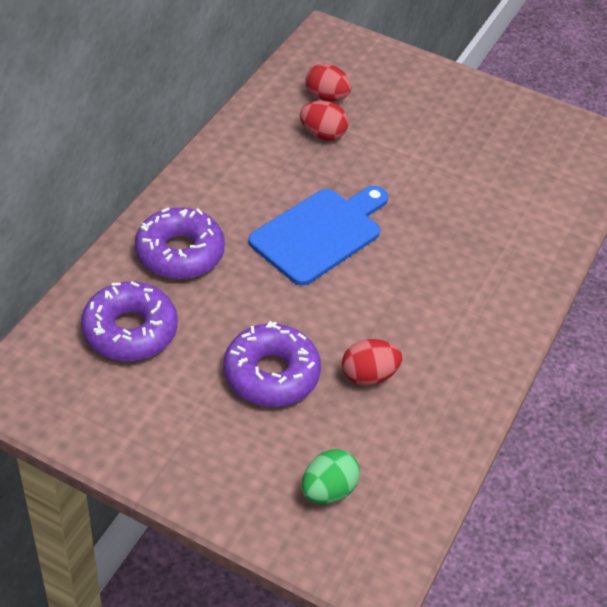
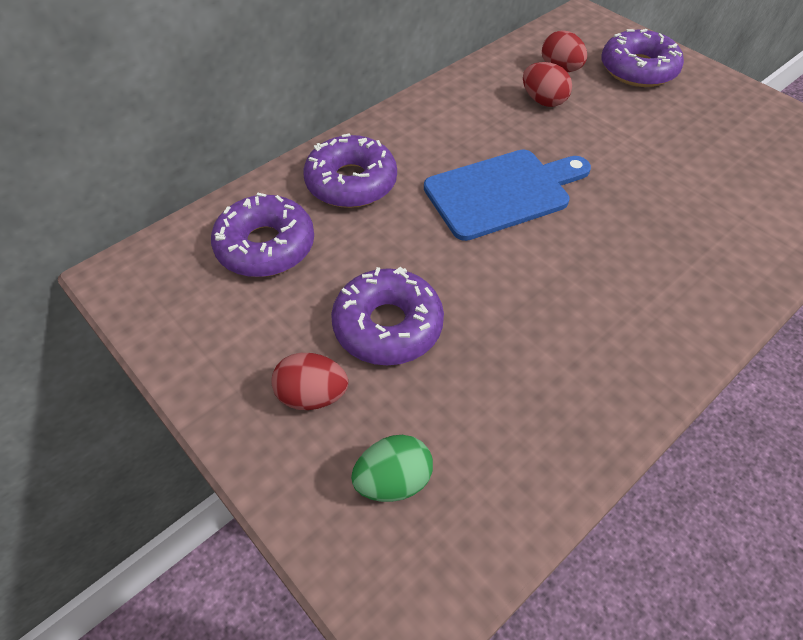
camera: 25 degrees right, 5 degrees up
(368, 376) = (496, 355): red egg -> red egg (312, 395)
(396, 85) = (638, 69): none -> purple donut

